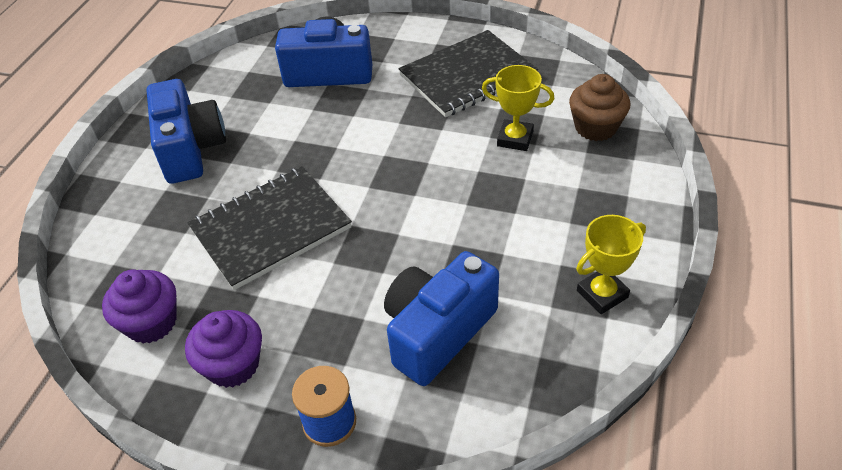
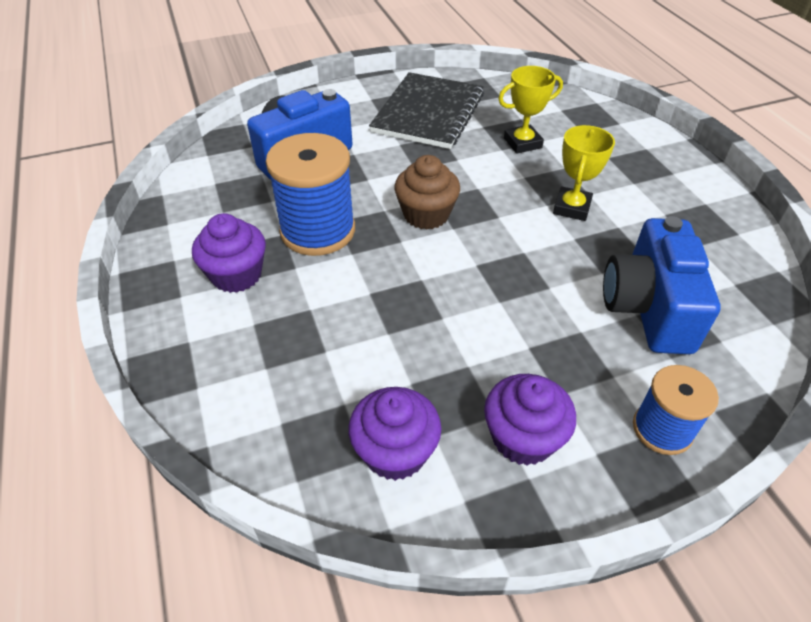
camera: 40 degrees left, 0 degrees up
(190, 149) = (236, 275): blue camera -> purple cupcake
(271, 229) = (409, 303): black notebook -> none
(273, 141) = (318, 231): none -> blue spool
(595, 127) = (568, 112): brown cupcake -> brown cupcake (426, 215)
(602, 294) = (716, 220): yellow trophy -> yellow trophy (571, 208)

